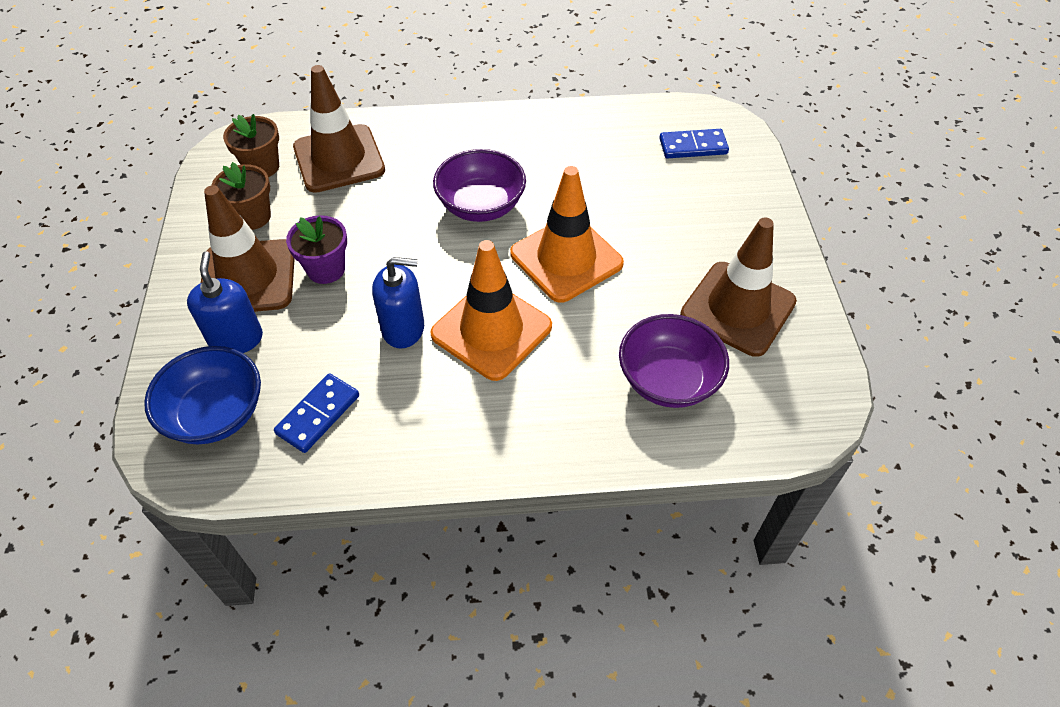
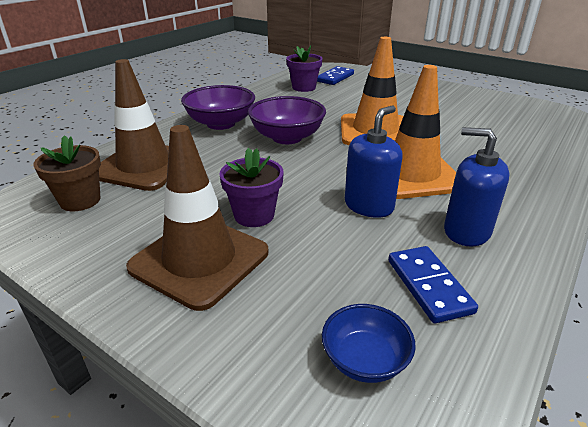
camera: 50 degrees left, 20 degrees down
(216, 414) = (364, 360): blue bowl -> blue bowl, size x0.60
(236, 339) = (270, 300): blue soap dispenser -> blue soap dispenser (466, 231)
(252, 217) = (128, 228): brown flower pot -> none
(627, 141) = (304, 87): none -> purple flower pot
(668, 380) = (514, 140): purple bowl -> purple bowl (221, 124)
(737, 309) = (472, 107): brown traffic cone -> none

